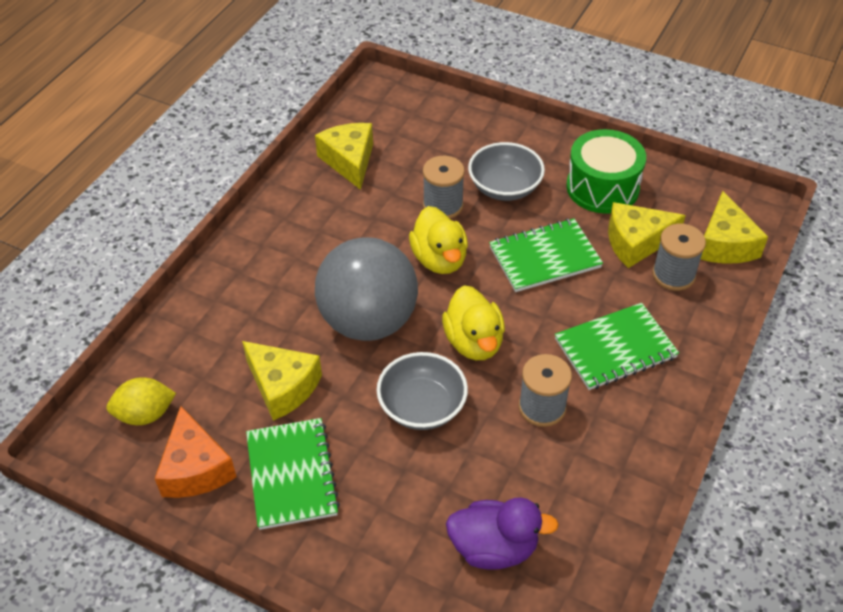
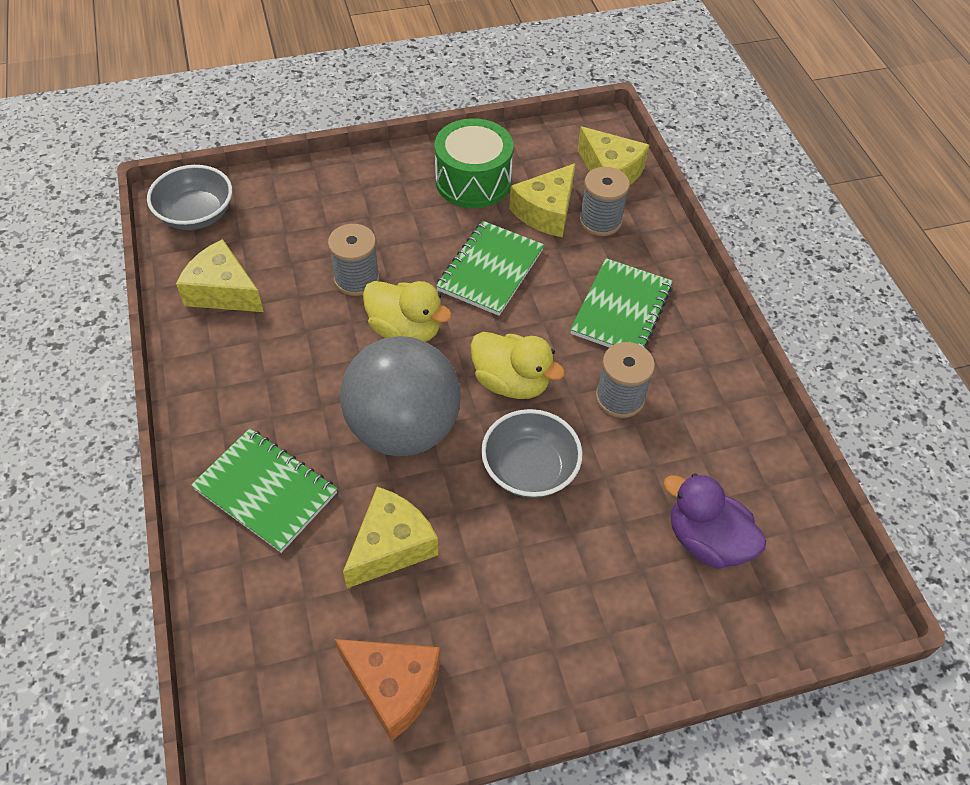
camera: 45 degrees left, 5 degrees up
(145, 414) = (286, 678): yellow lemon -> none
(283, 387) = (391, 546): yellow cheese -> yellow cheese turned 45 degrees counterclockwise
(292, 475) = (487, 618): green notebook -> green notebook (266, 491)
(494, 548) = (706, 540): purple duck -> purple duck turned 105 degrees counterclockwise
(504, 187) = (393, 229): grey bowl -> grey bowl (196, 215)

